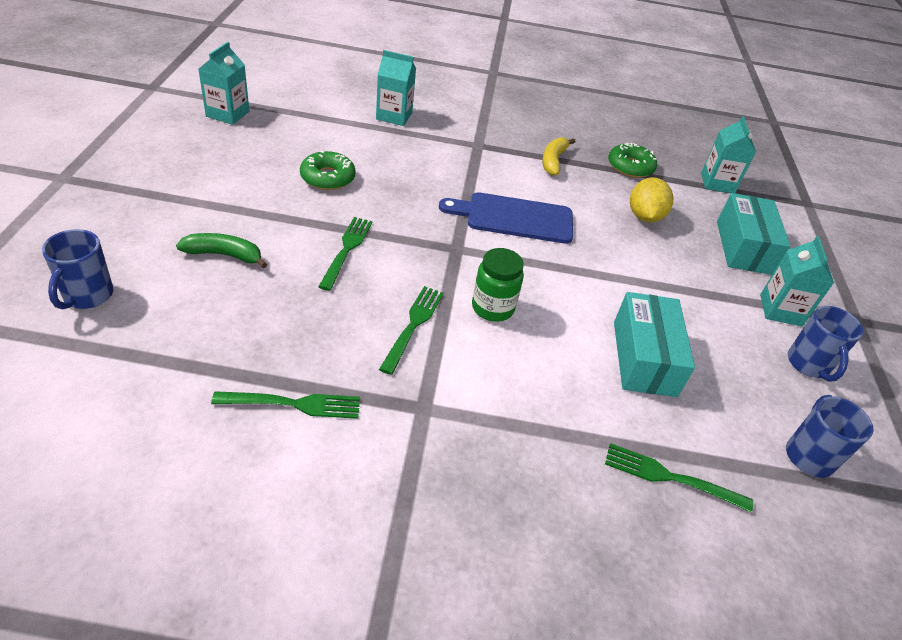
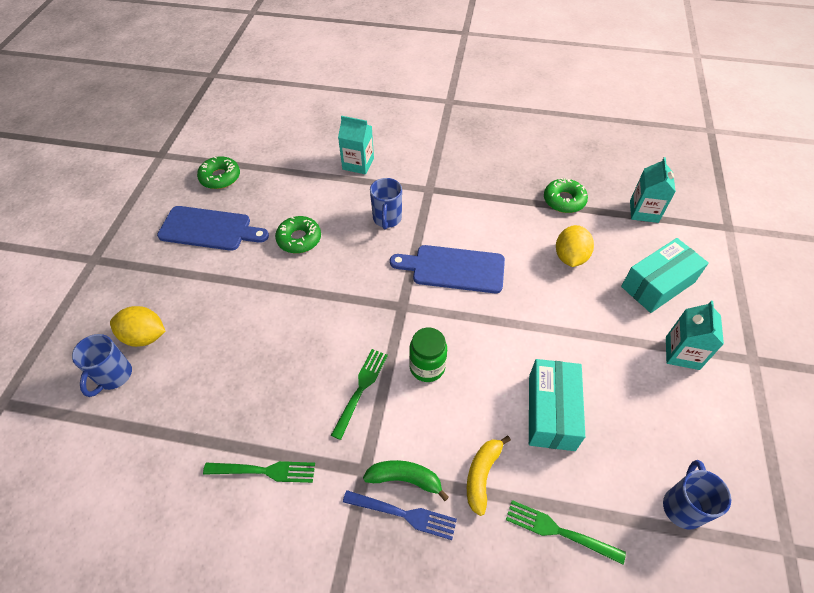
camera: 10 degrees right, 10 degrees up
(131, 258) = (145, 336): none -> yellow lemon
(215, 160) = (209, 229): none -> blue cutting board
(224, 255) = (215, 328): green banana -> green banana (405, 479)
(227, 114) = (220, 177): turquoise carton -> green donut
(346, 250) = (311, 315): green fork -> none
(478, 455) = (403, 514): none -> blue fork
(553, 161) = (494, 201): yellow banana -> yellow banana (482, 475)
(743, 247) = (658, 284): turquoise box -> turquoise box turned 45 degrees clockwise
(808, 365) = (698, 411): blue mug -> blue mug (387, 219)

